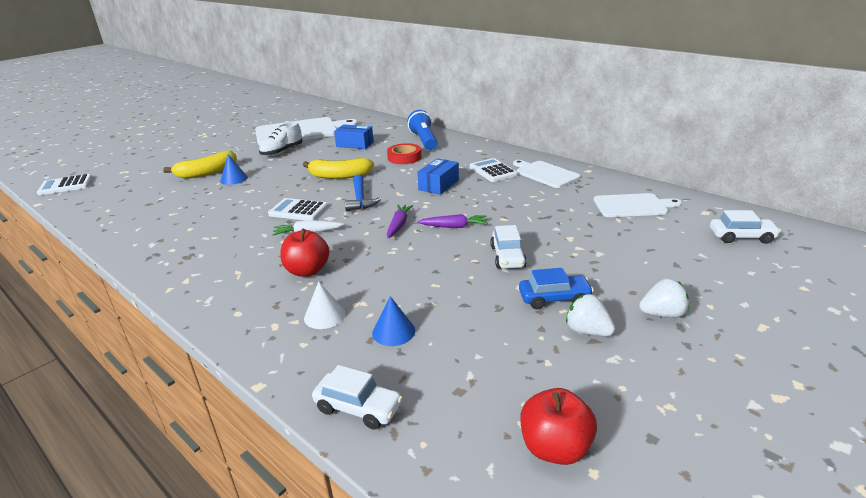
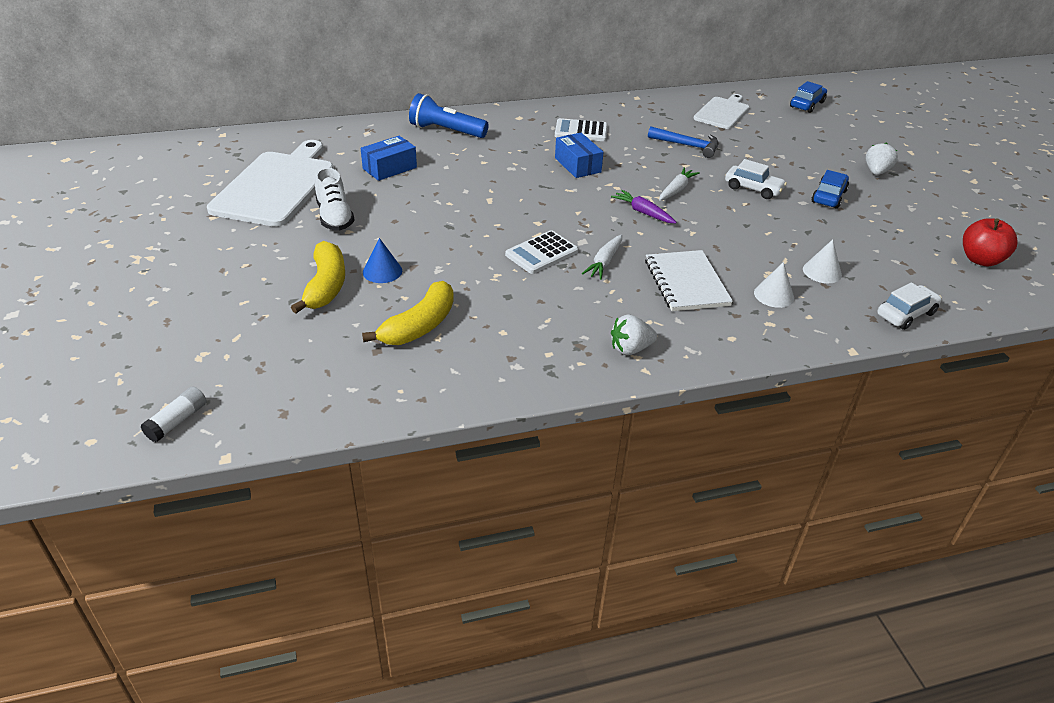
camera: 60 degrees left, 10 degrees up
(66, 185) = (177, 421): white calculator -> white glue stick
(307, 271) = (686, 283): red apple -> white notebook
(339, 176) = (477, 205): yellow banana -> yellow banana (419, 326)
(360, 199) = (557, 212): blue hammer -> blue hammer (687, 146)
(393, 331) = (822, 272): blue cone -> white cone
(404, 157) = (479, 156): red tape -> none
(454, 227) = (676, 190): purple carrot -> white carrot
(545, 174) = (620, 114): white cutting board -> none
(587, 331) = (876, 202): white strawberry -> white strawberry (630, 349)
(741, 237) = (807, 104): white car -> blue car

